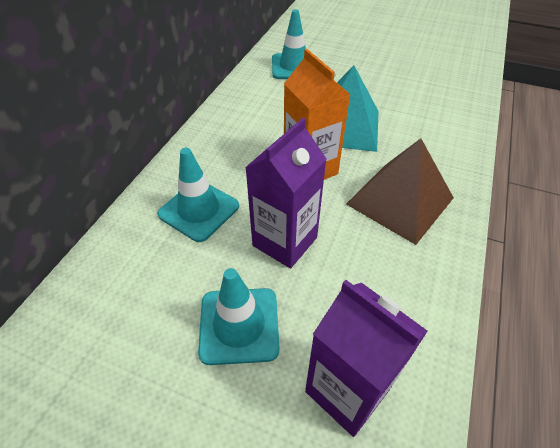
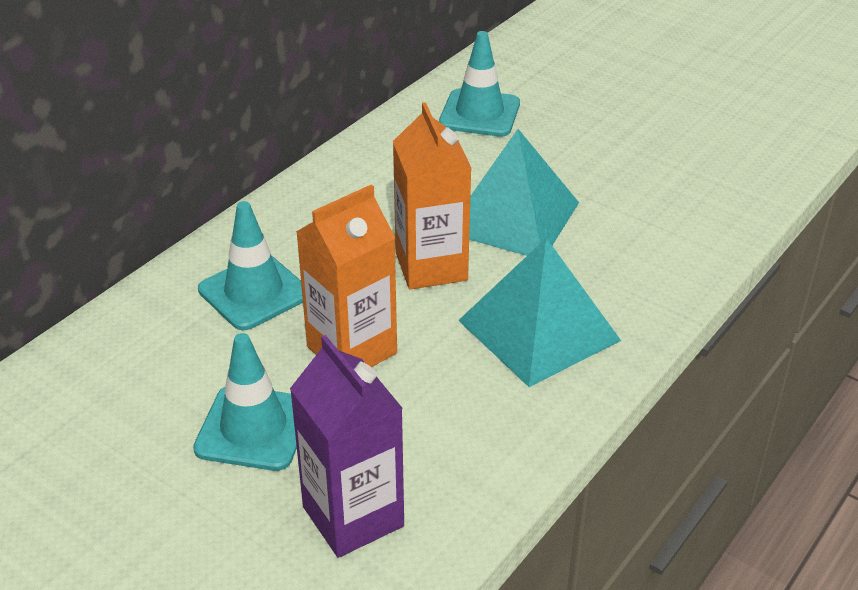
camera: 15 degrees right, 10 degrees down
(285, 241) = (352, 350): purple carton -> orange carton
(399, 200) = (538, 330): brown pyramid -> turquoise pyramid

